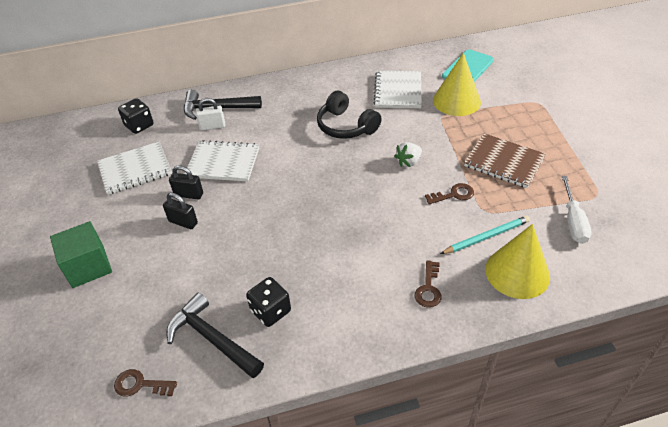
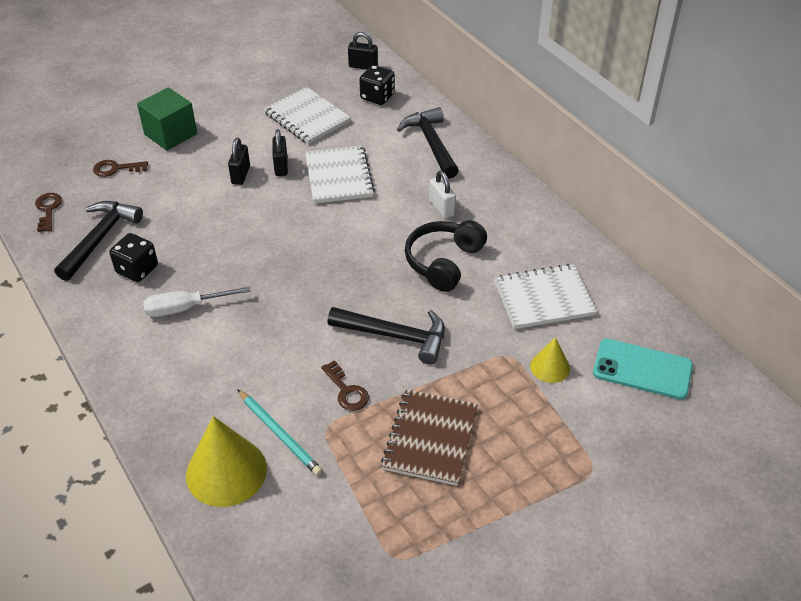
camera: 70 degrees right, 0 degrees up
(93, 126) = (363, 66): none -> black padlock
(212, 126) = (397, 150): white padlock -> white padlock (441, 208)
(408, 162) = (395, 336): white strawberry -> black hammer
(428, 288) = (186, 389): brown key -> brown key (116, 169)
(456, 101) = (550, 367): yellow cone -> yellow cone, size x0.54
(573, 221) = (331, 529): white screwdriver -> white screwdriver (185, 308)

